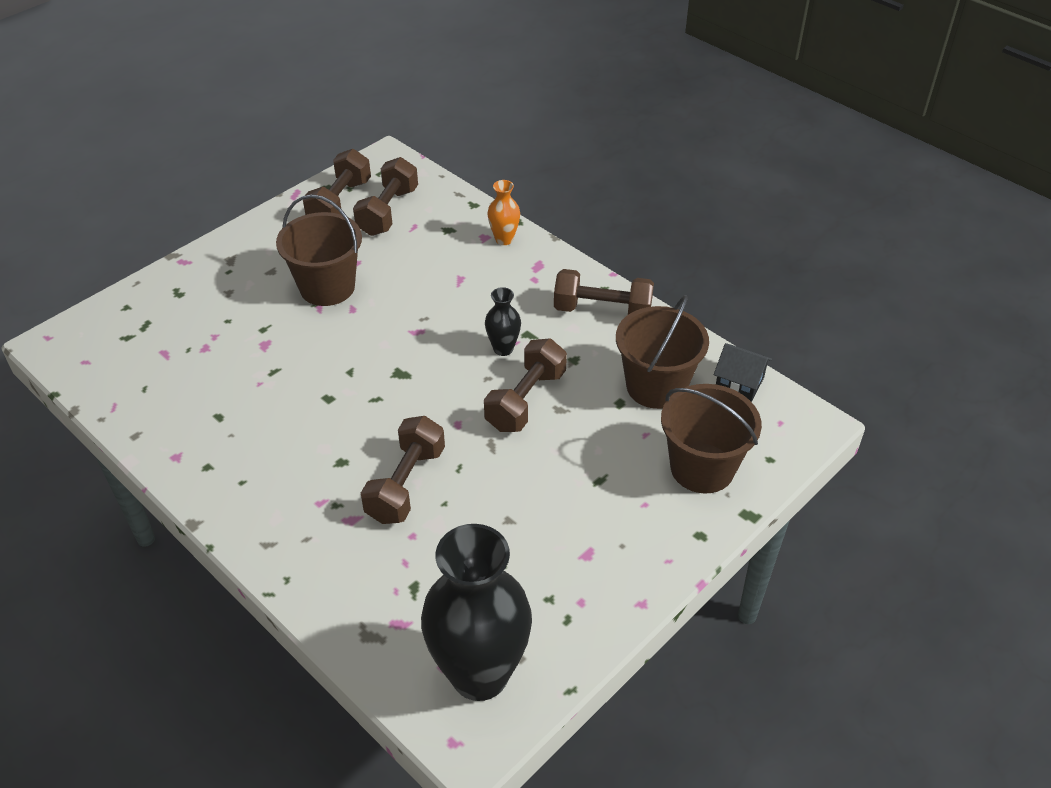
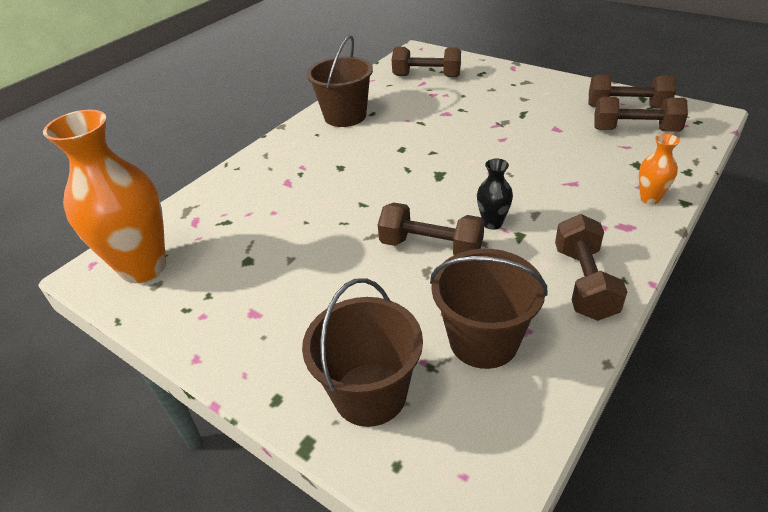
camera: 85 degrees right, 5 degrees down
(327, 287) = (520, 123): brown bucket -> brown bucket (345, 116)
(406, 484) = (322, 199): brown dumbbell -> brown dumbbell (426, 76)
(479, 674) = (143, 267): black vase -> orange vase
(739, 383) = (519, 424): black house -> none

